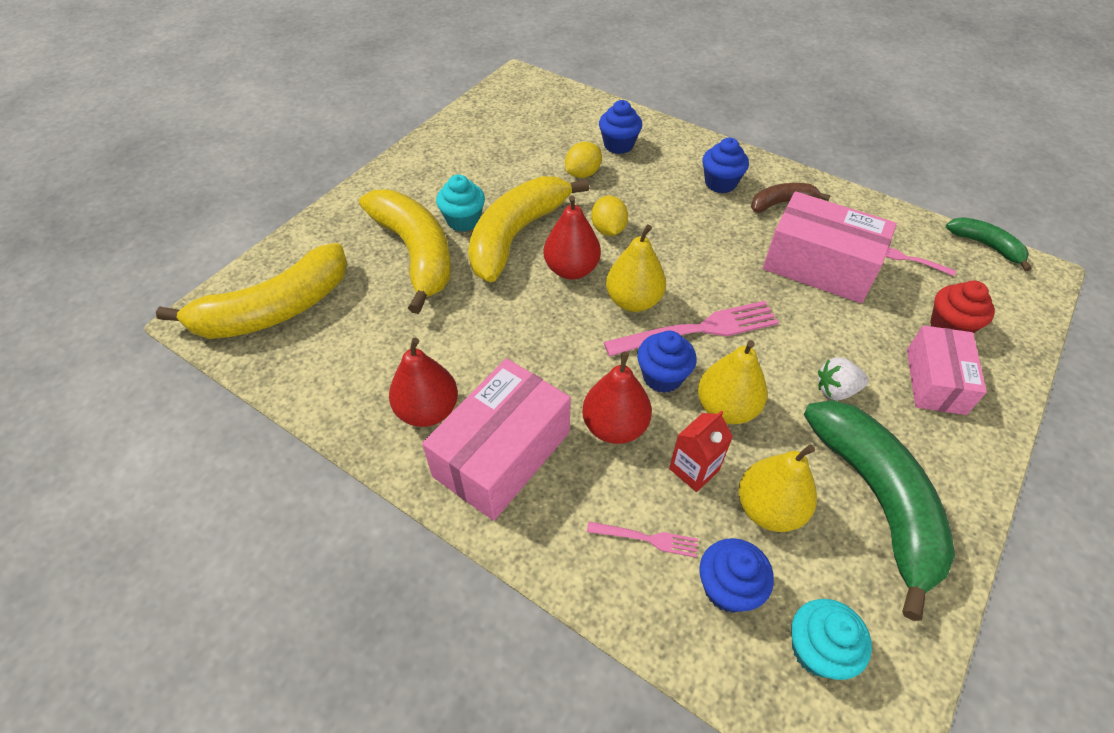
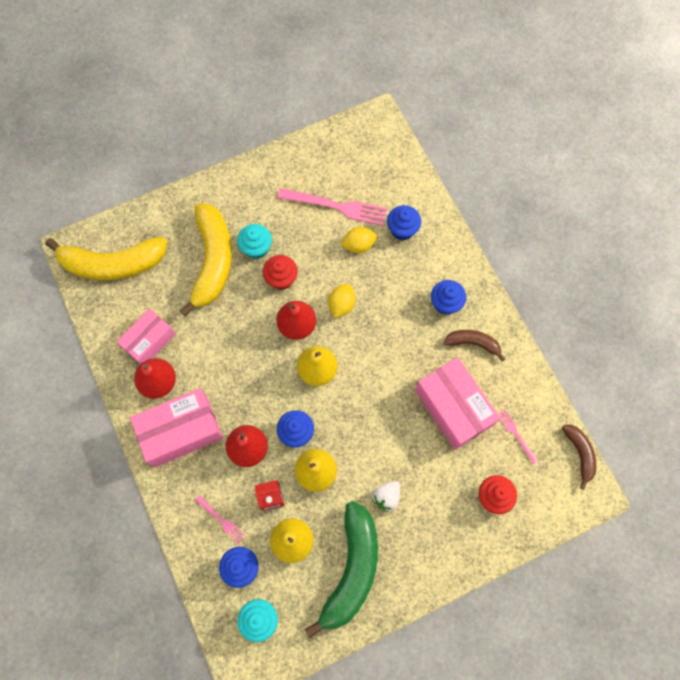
camera: 30 degrees right, 20 degrees up
(516, 235) = (281, 279): yellow banana -> red cupcake
(699, 329) = (341, 412): pink fork -> pink fork (337, 207)
(836, 390) = (386, 497): white strawberry -> white strawberry turned 75 degrees counterclockwise
(935, 381) = (449, 525): pink box -> pink box (149, 341)
(985, 246) = (579, 453): green banana -> brown banana

